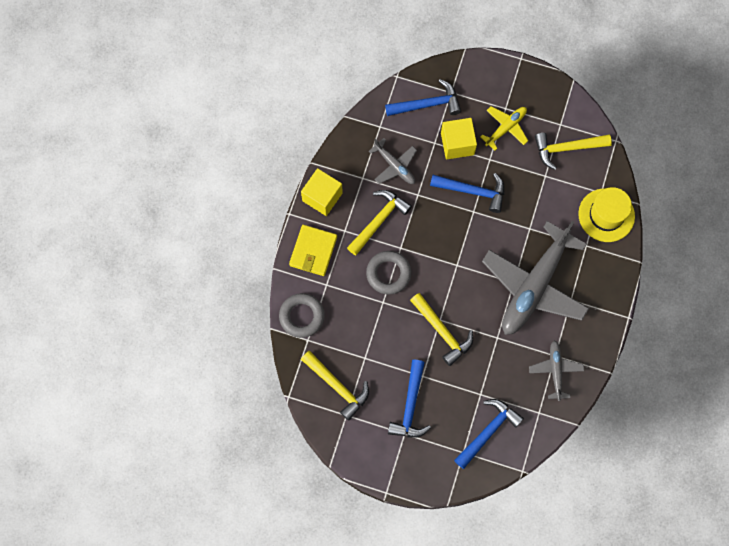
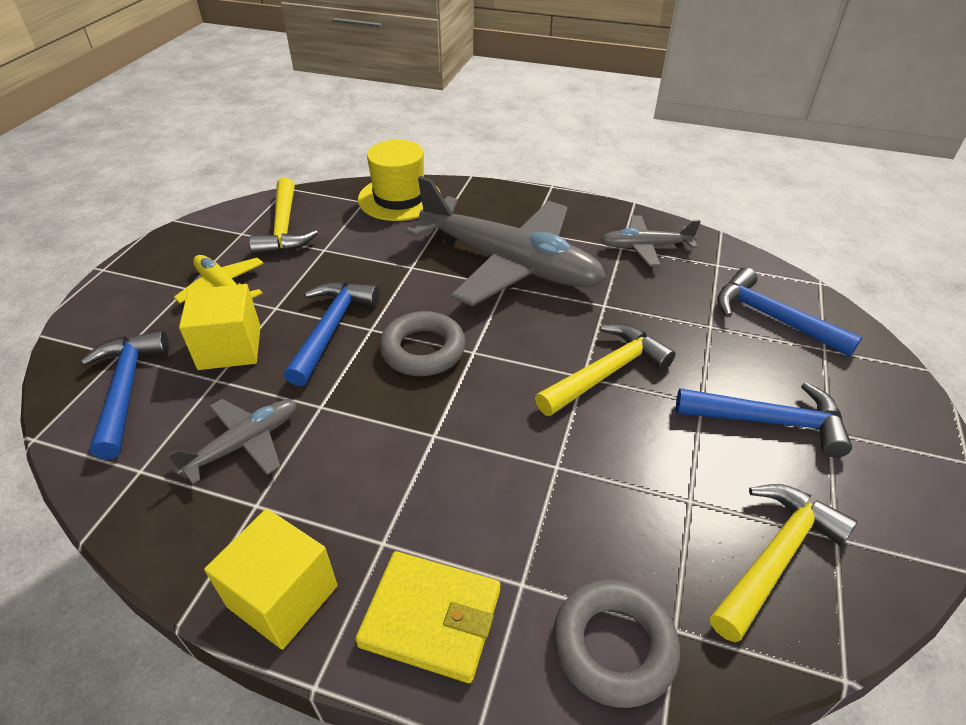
camera: 90 degrees left, 30 degrees down
(379, 221) = (367, 473): yellow hammer -> none
(388, 274) = (491, 456): grey ring -> grey ring (423, 350)

